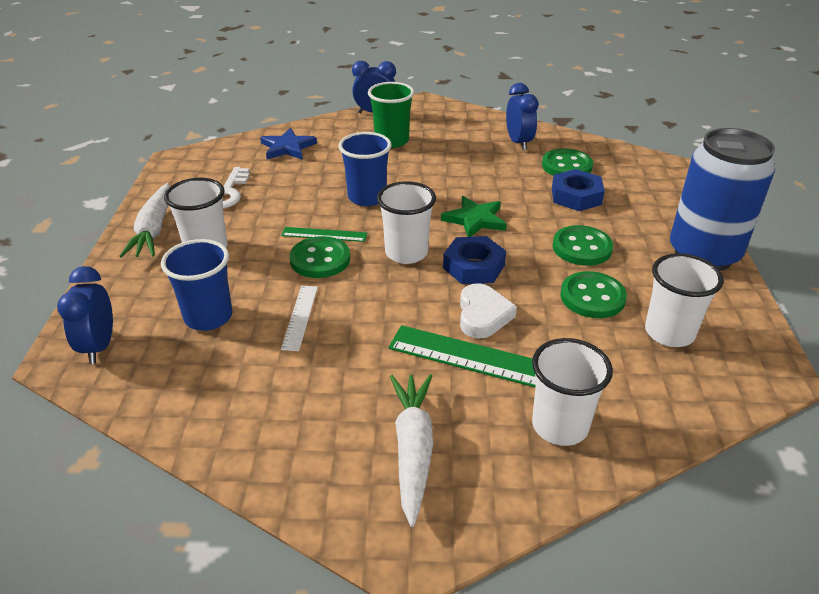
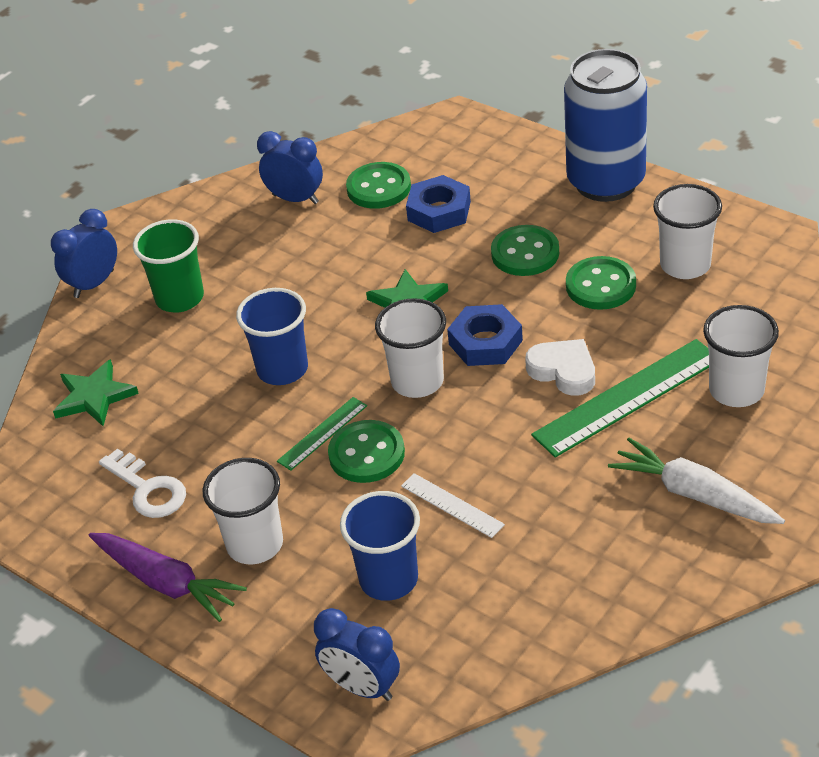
camera: 50 degrees left, 5 degrees up
(154, 230) = (166, 583): white carrot -> purple carrot
(287, 147) = (94, 396): blue star -> green star

